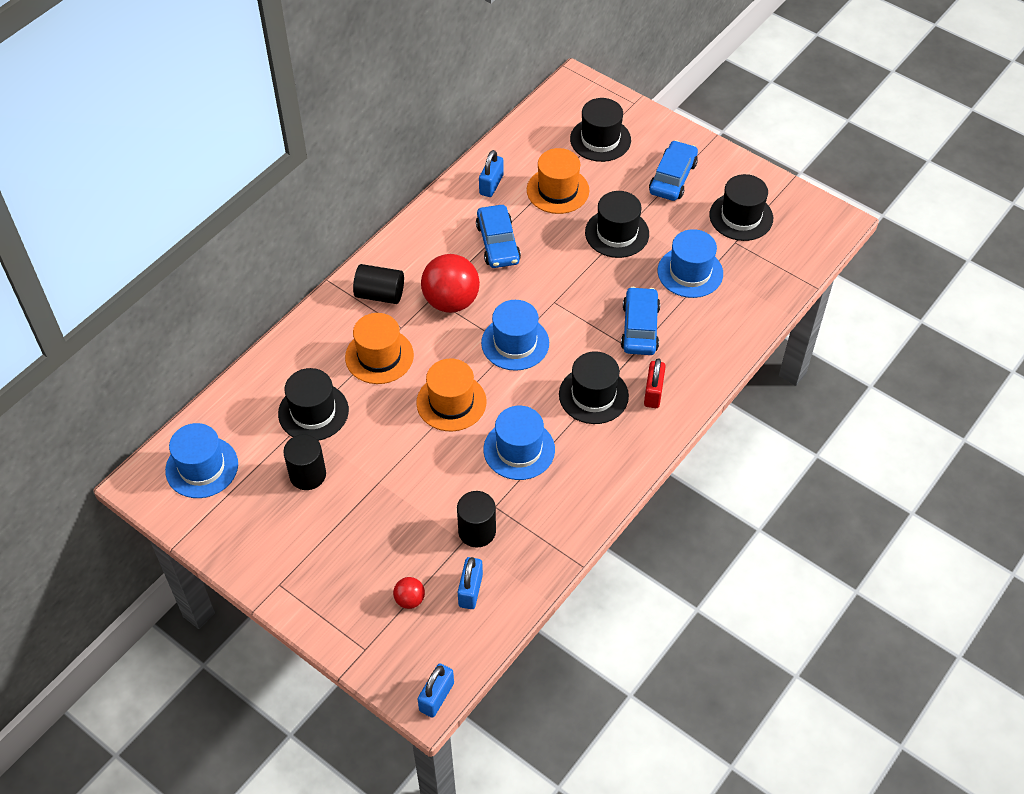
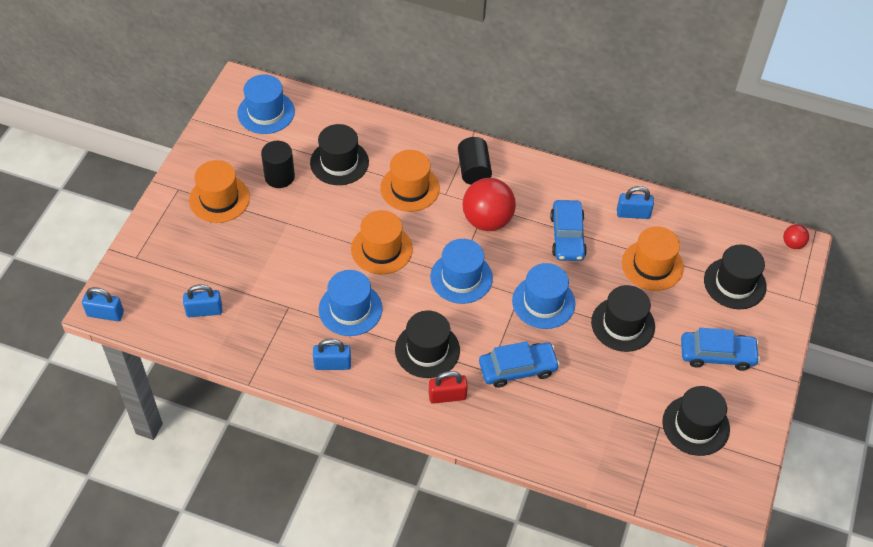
camera: 70 degrees right, 0 degrees up
(314, 543) = (219, 199): none -> orange hat
(409, 600) = (185, 273): red ball -> red ball (793, 244)
(477, 531) = (261, 300): black cylinder -> none
(498, 243) = (567, 236): blue car -> blue car turned 60 degrees counterclockwise
(583, 482) = (332, 364): none -> blue padlock
(690, 272) = (603, 395): blue hat -> blue hat (543, 302)

